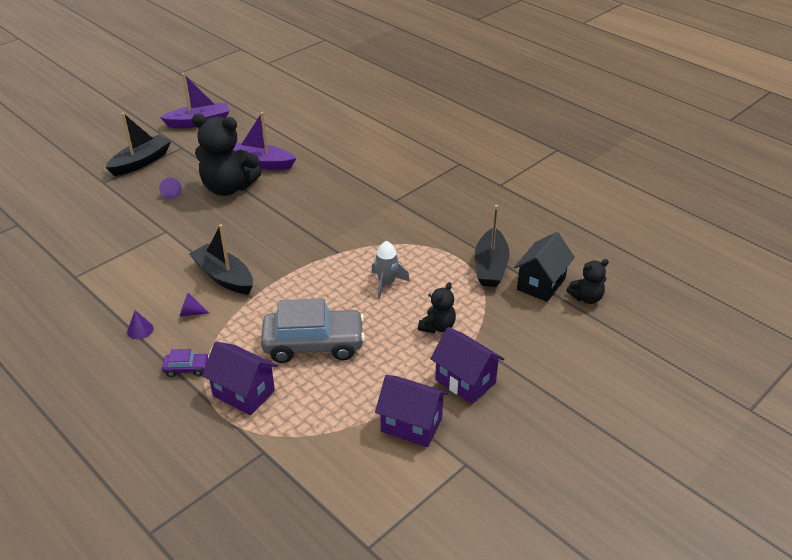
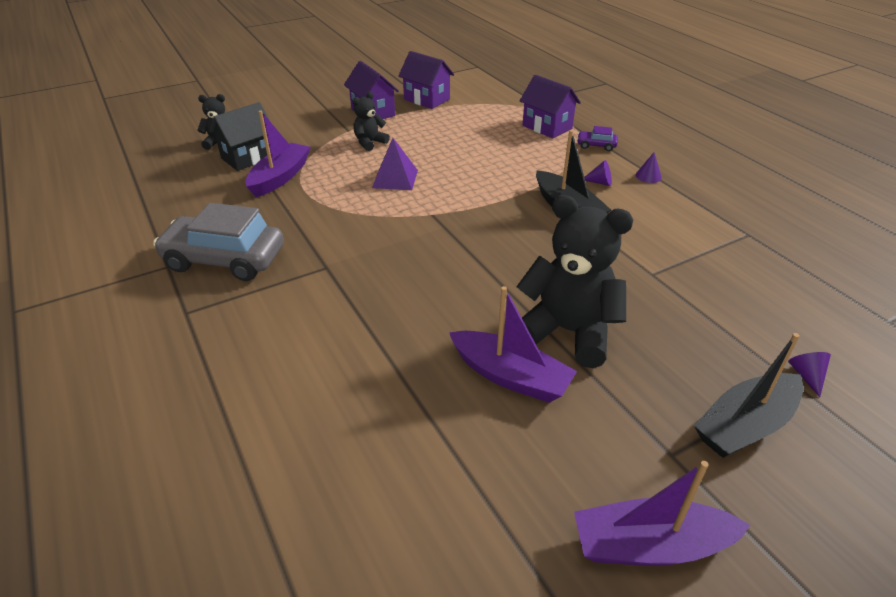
camera: 165 degrees left, 0 degrees up
(171, 193) = (661, 337): purple cone -> purple cone (806, 376)
(314, 344) = (483, 146): grey car -> grey car (224, 259)
(386, 283) = (395, 178): grey rocket -> purple pyramid
(490, 266) = (280, 177): black boat -> purple boat

